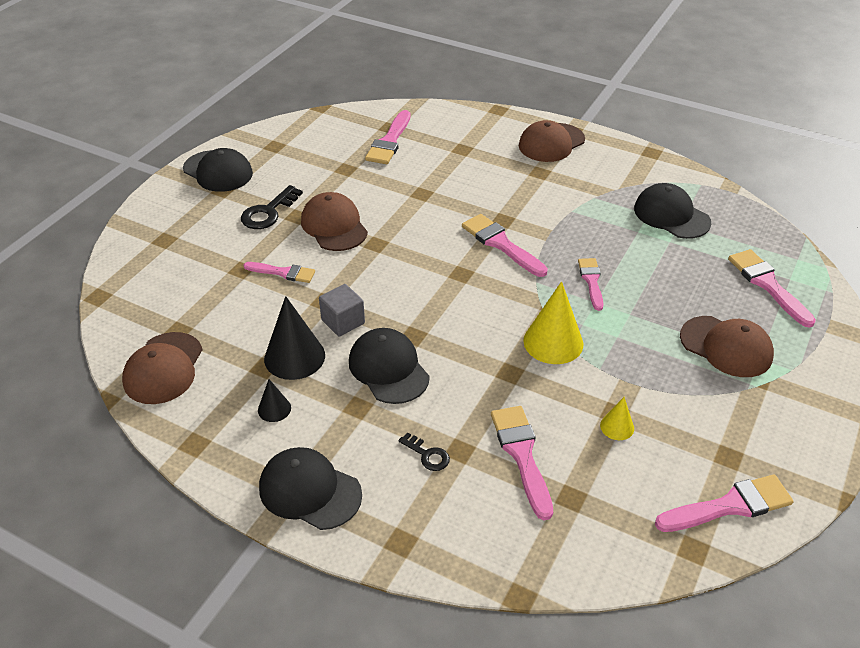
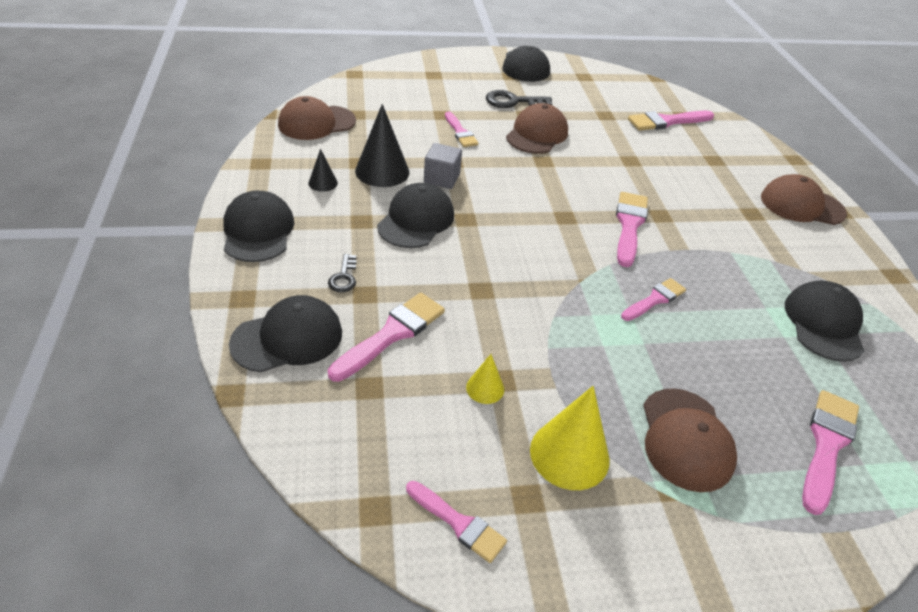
camera: 50 degrees right, 0 degrees up
(478, 528) = (287, 338): none -> black cap
(553, 342) = (547, 303): yellow cone -> yellow cone (569, 454)
(729, 506) = (458, 523): pink brush -> pink brush, size x0.65

